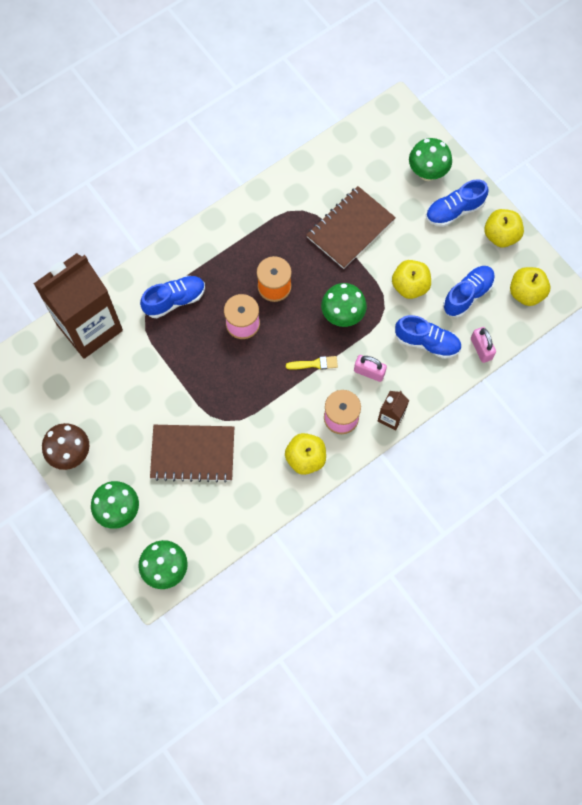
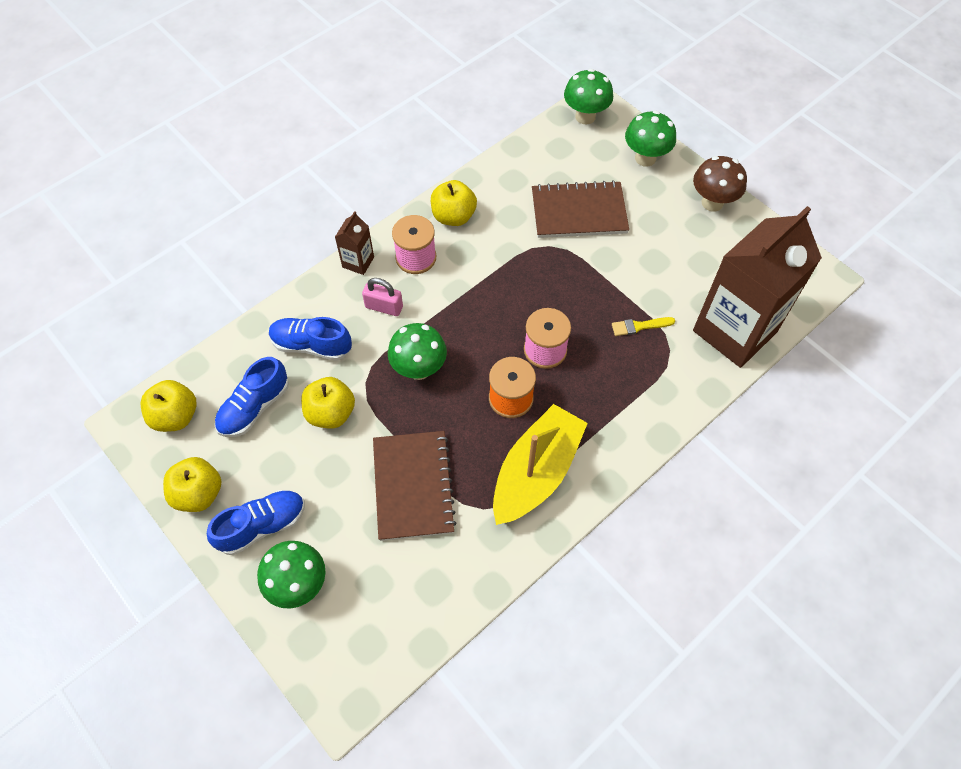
camera: 175 degrees right, 10 degrees down
(174, 300) = (637, 371): blue shoe -> none
(263, 231) = (536, 472): none -> yellow boat
(314, 364) = (450, 311): yellow brush -> yellow brush (639, 326)
(350, 228) = (413, 486): brown notebook -> brown notebook turned 45 degrees counterclockwise
(481, 349) = (244, 343): pink padlock -> none

